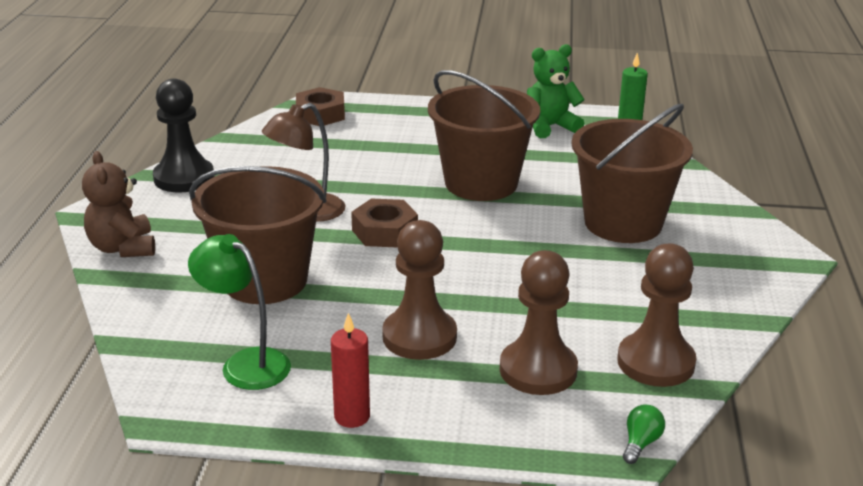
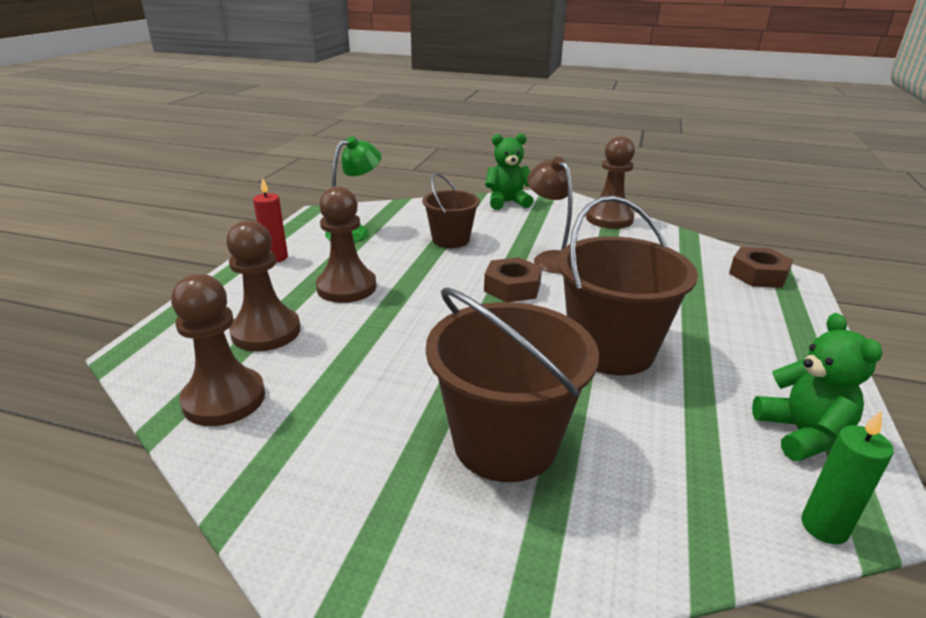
camera: 100 degrees right, 0 degrees up
(123, 248) = (507, 202): brown teddy bear -> green teddy bear
(184, 178) = (609, 219): black pawn -> brown pawn
(265, 280) = (451, 240): brown bucket -> brown bucket, size x0.60
(640, 443) = (134, 364): green light bulb -> none

